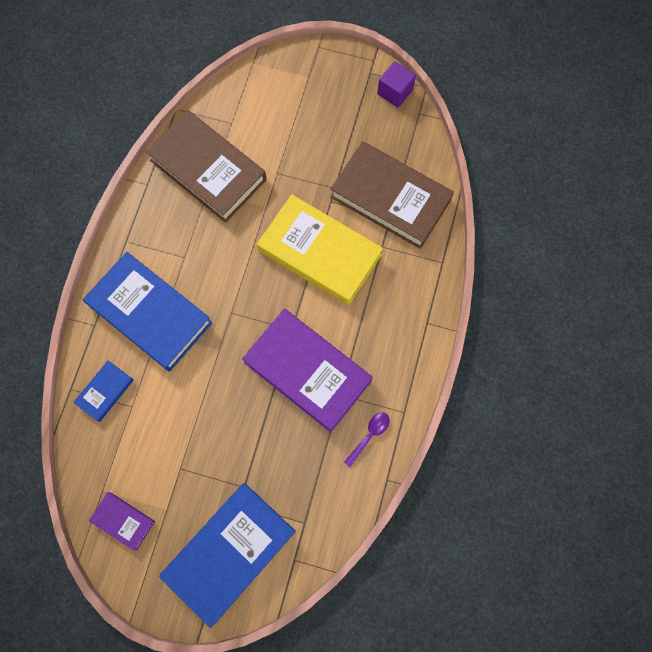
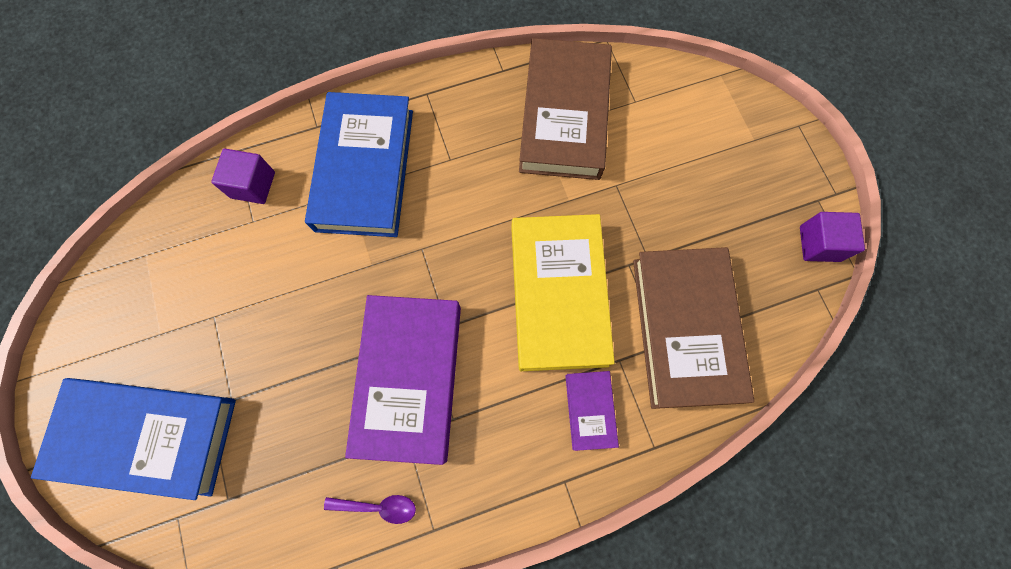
camera: 55 degrees right, 0 degrees up
(105, 391) = (253, 185): blue book -> purple cube
(123, 520) = (124, 298): purple book -> purple book (590, 410)

